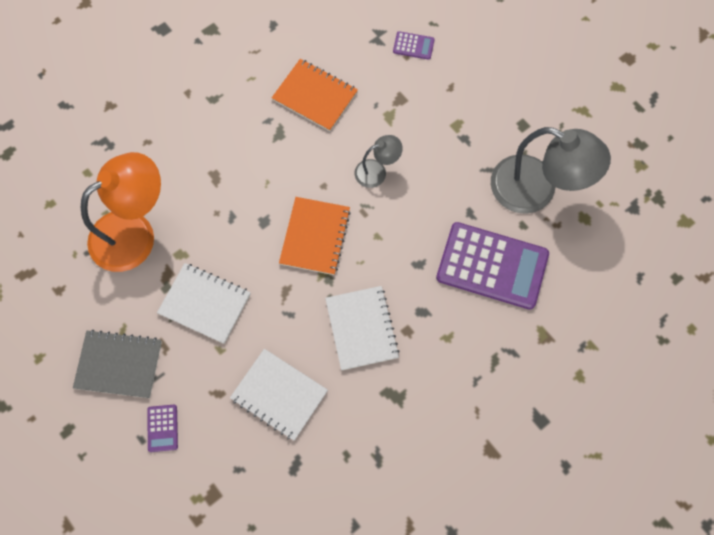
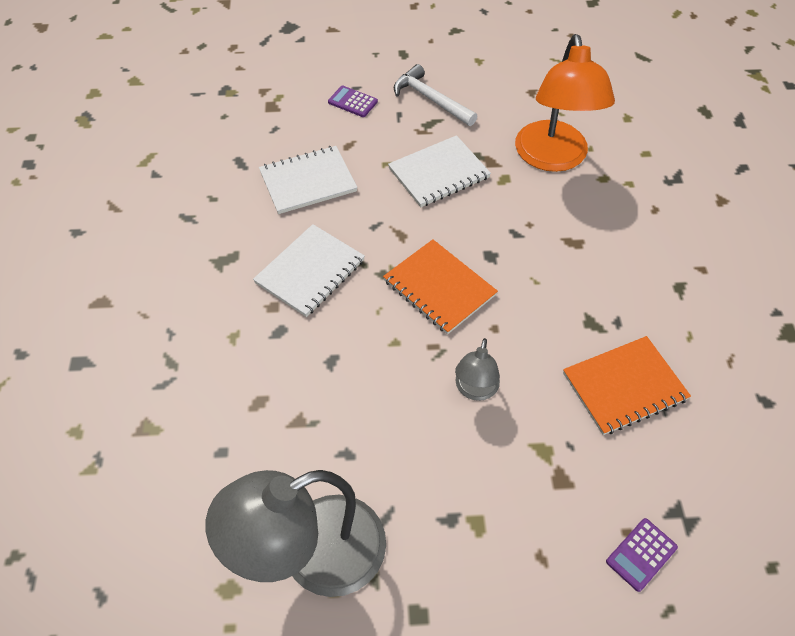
camera: 125 degrees right, 15 degrees down
(119, 365) = (431, 99): grey notebook -> white hammer
(361, 328) = (310, 271): white notebook -> white notebook turned 75 degrees counterclockwise
(492, 266) = (266, 431): purple calculator -> none

